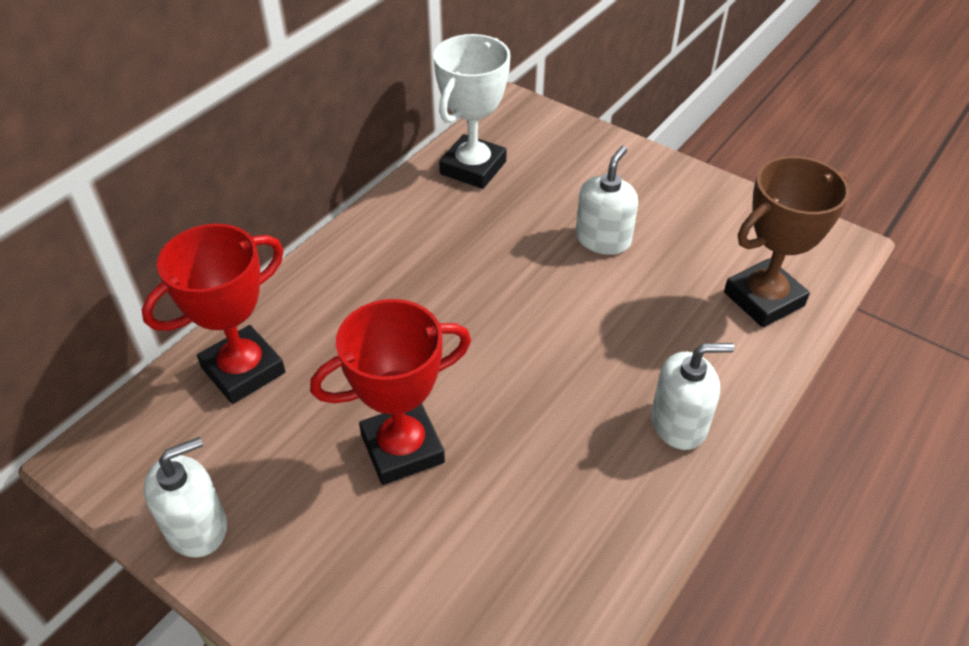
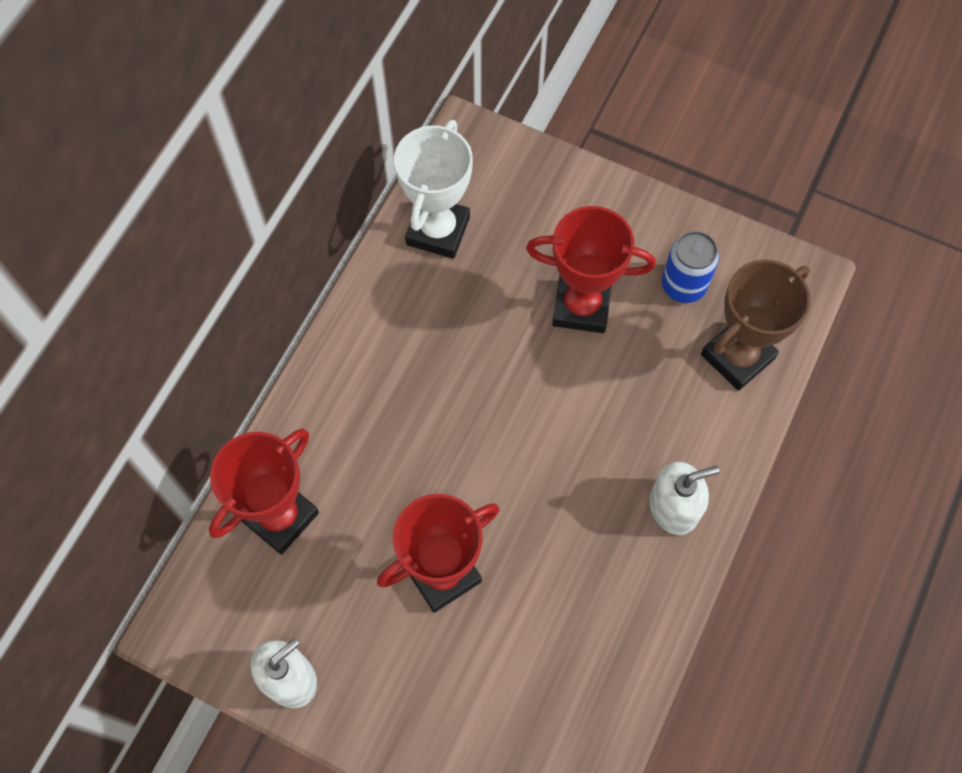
camera: 10 degrees left, 20 degrees up
(603, 239) = (581, 306): white soap dispenser -> red trophy
(711, 235) = (683, 285): none -> blue can

